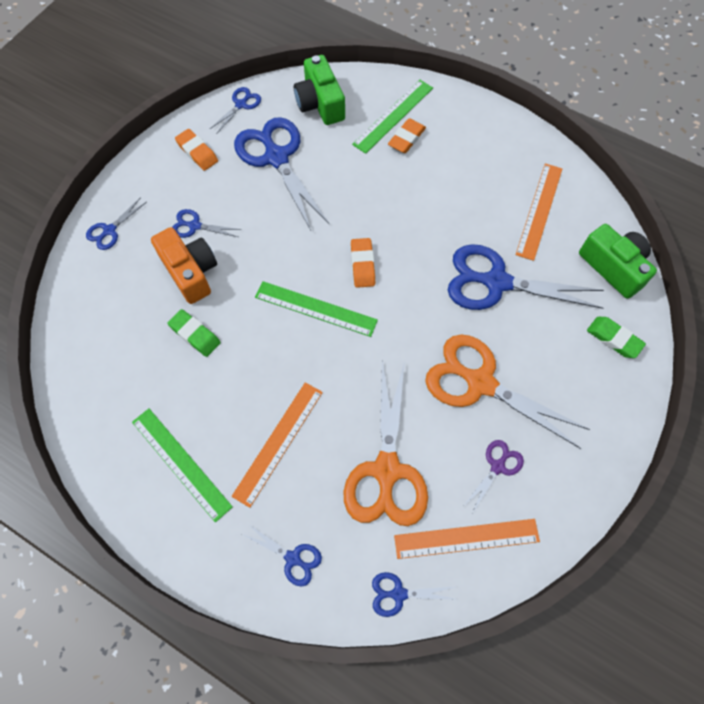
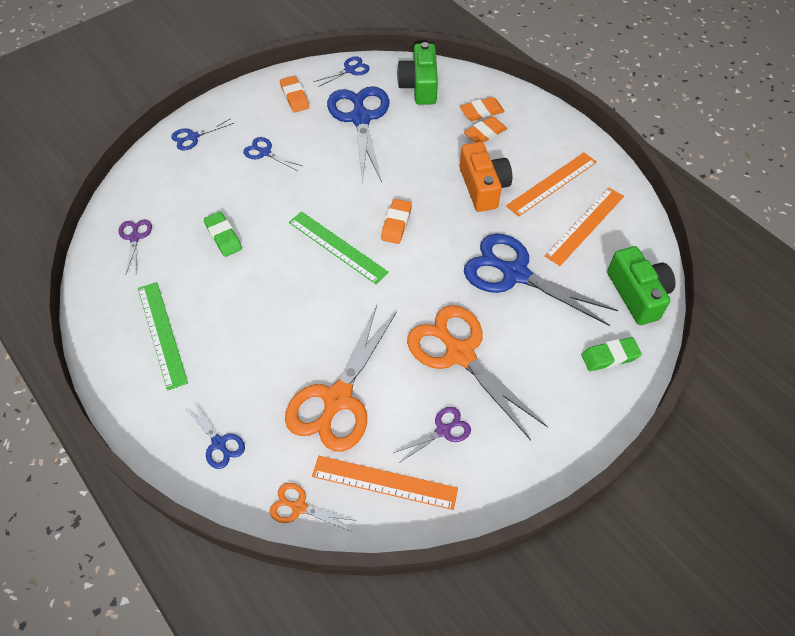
camera: 20 degrees right, 10 degrees down
(101, 366) = (135, 238): none -> purple scissors
(190, 272) = (243, 187): orange camera -> orange camera (483, 187)
(278, 442) = (252, 344): orange ruler -> orange ruler (552, 184)
(393, 116) = (481, 112): green ruler -> orange eraser
(399, 594) = (299, 507): blue scissors -> orange scissors
(613, 339) = (609, 356): green eraser -> green eraser turned 75 degrees counterclockwise

